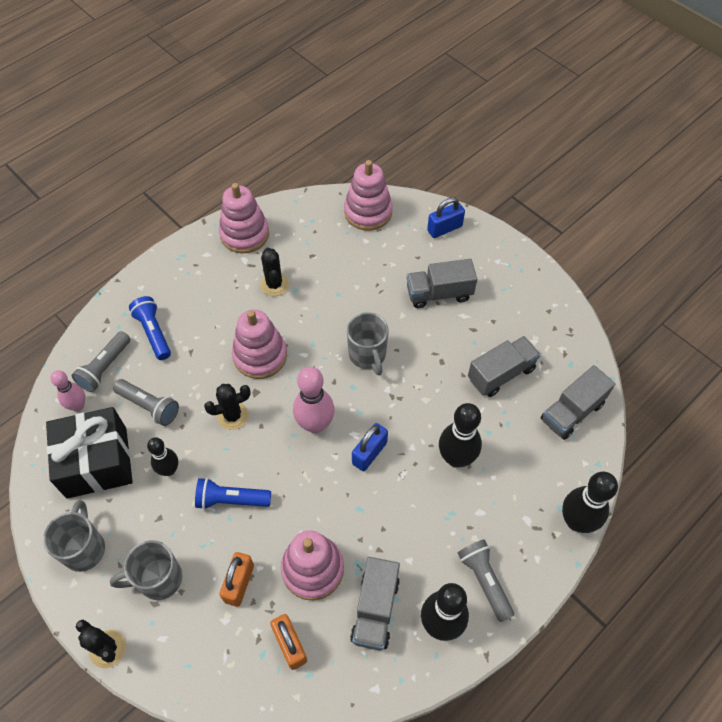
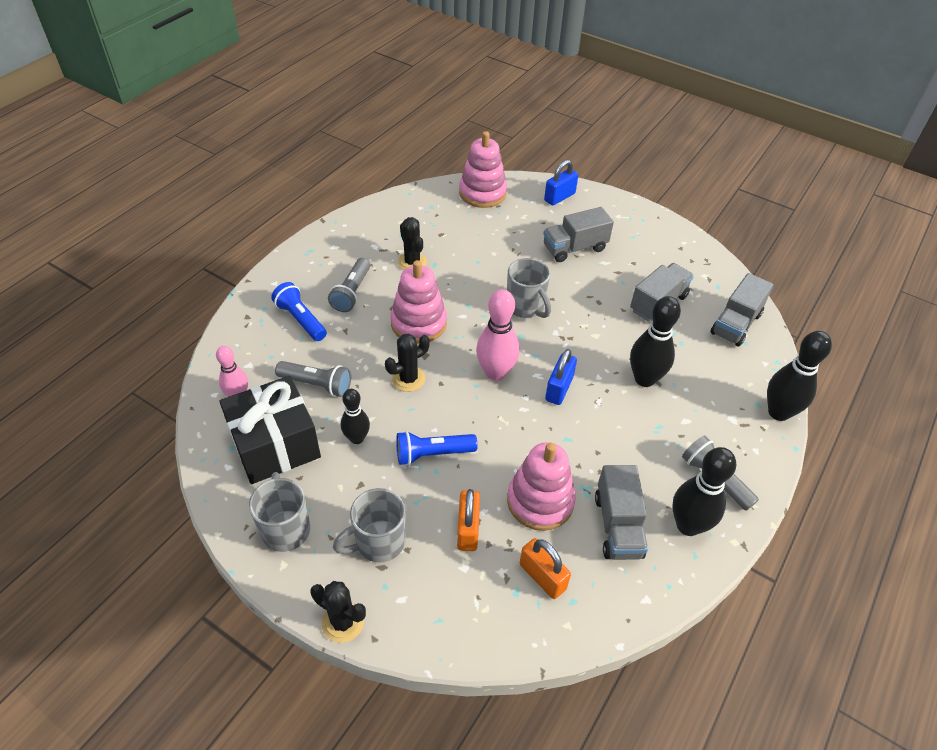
camera: 15 degrees left, 10 degrees down
(105, 368) = (258, 358): grey flashlight -> grey flashlight (352, 293)
(244, 234) = (368, 225): pink stacking toy -> none

